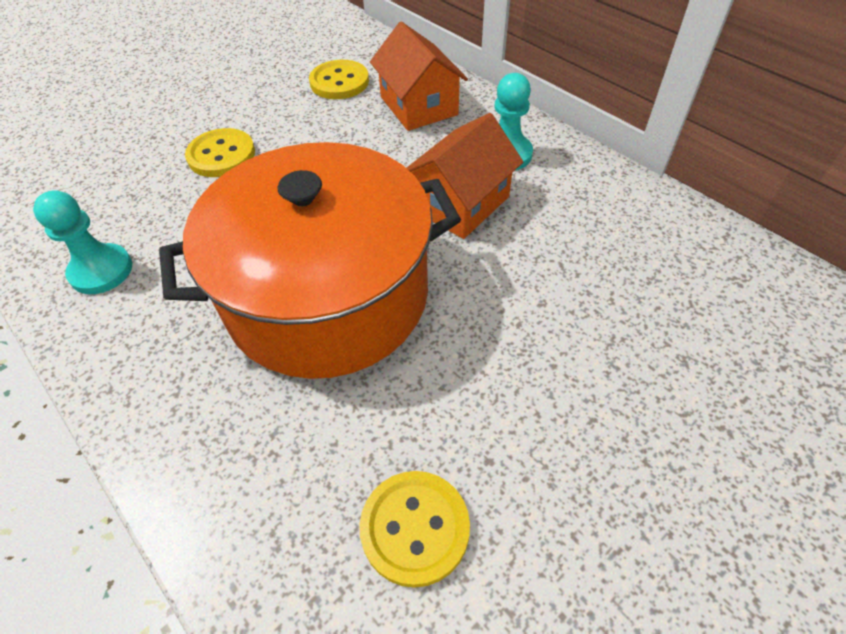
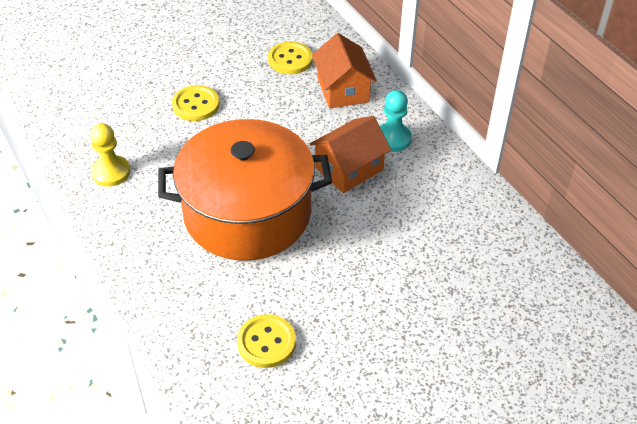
camera: 10 degrees right, 5 degrees down
(101, 271) = (111, 172): turquoise pawn -> yellow pawn

